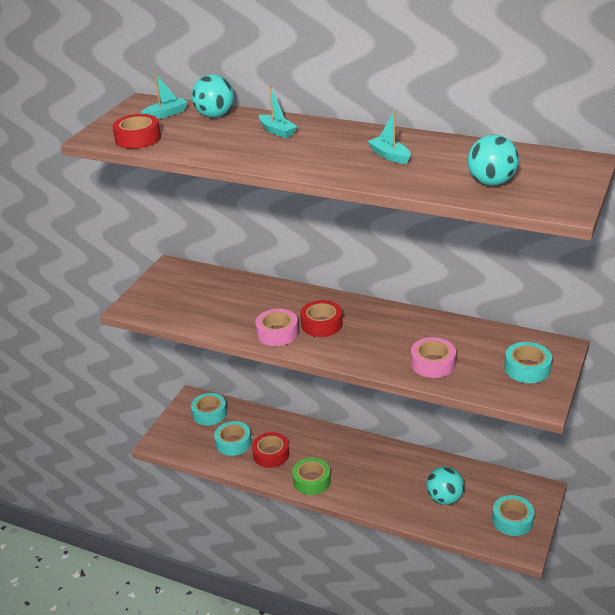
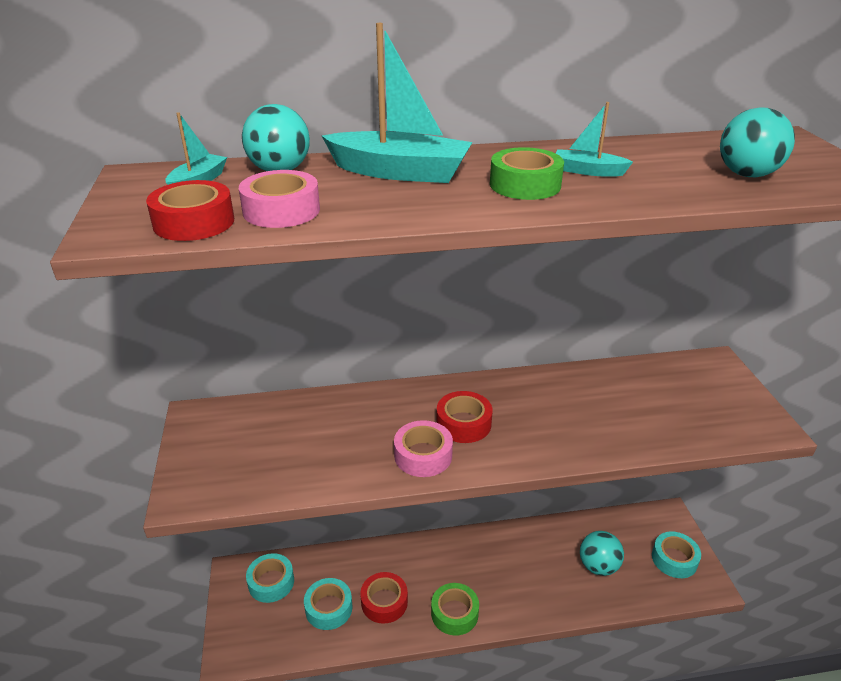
camera: 35 degrees left, 0 degrees up
(277, 131) = (400, 172): turquoise boat -> turquoise boat, size x1.98
(335, 156) = (525, 185): none -> green tape
(433, 363) = (628, 425): pink tape -> pink tape (281, 210)
(527, 368) = (716, 395): turquoise tape -> none

